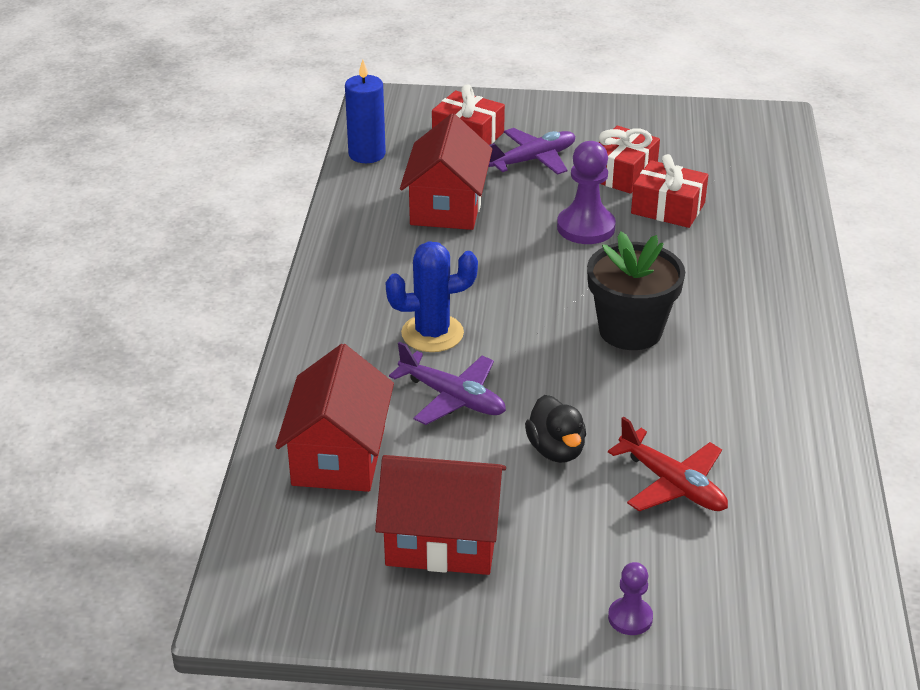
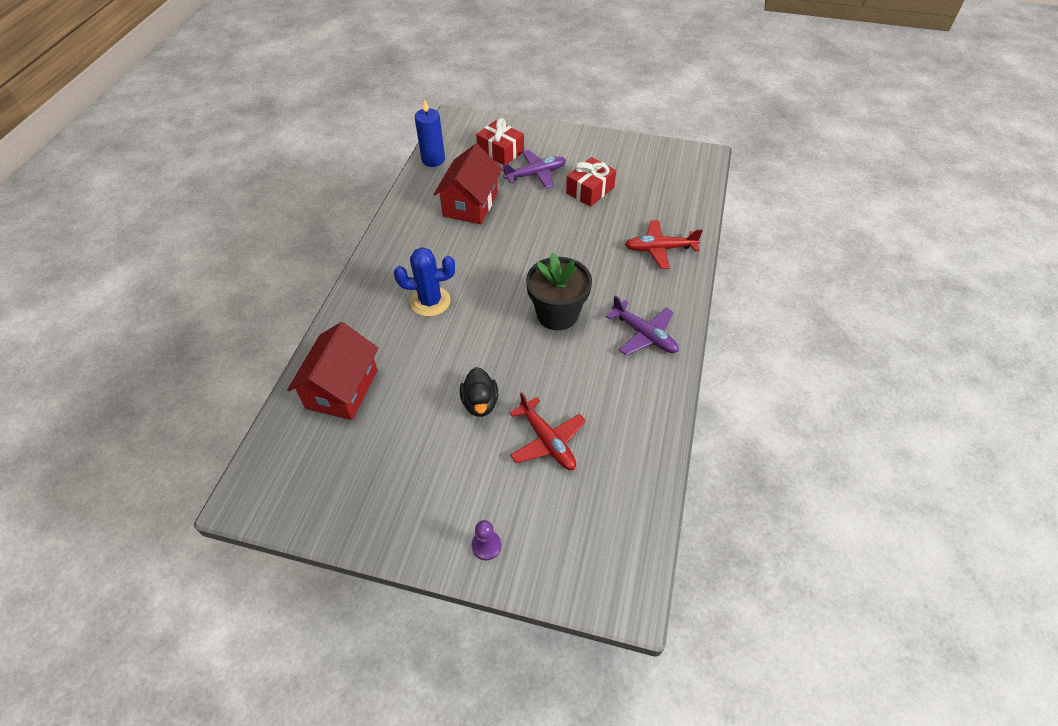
camera: 10 degrees right, 15 degrees up
(442, 540) = (385, 465): red house -> none
(452, 398) = (427, 353): purple plane -> purple plane (644, 335)
(586, 227) = (553, 230): purple pawn -> none
(668, 208) = (611, 220): red gift -> none
(751, 237) = (659, 249): none -> red plane

